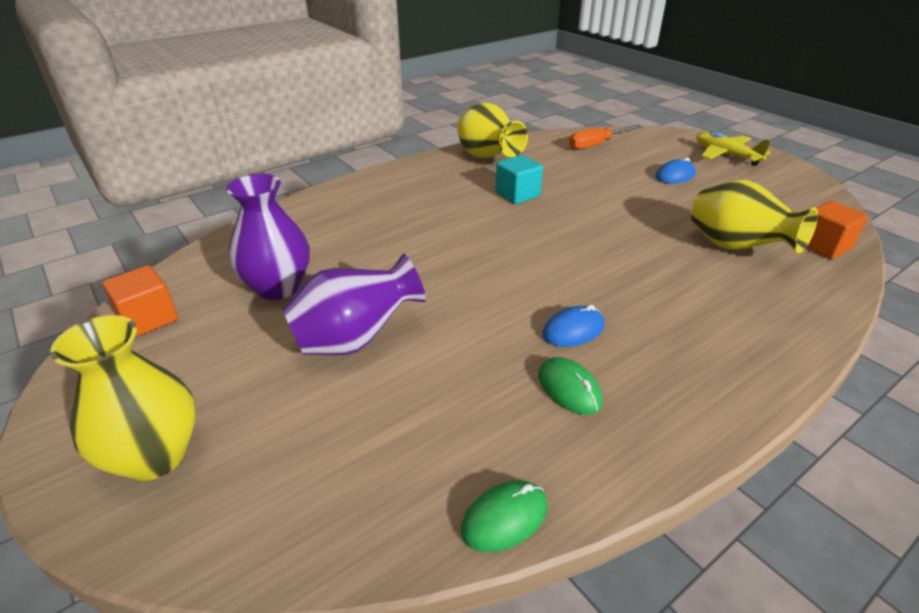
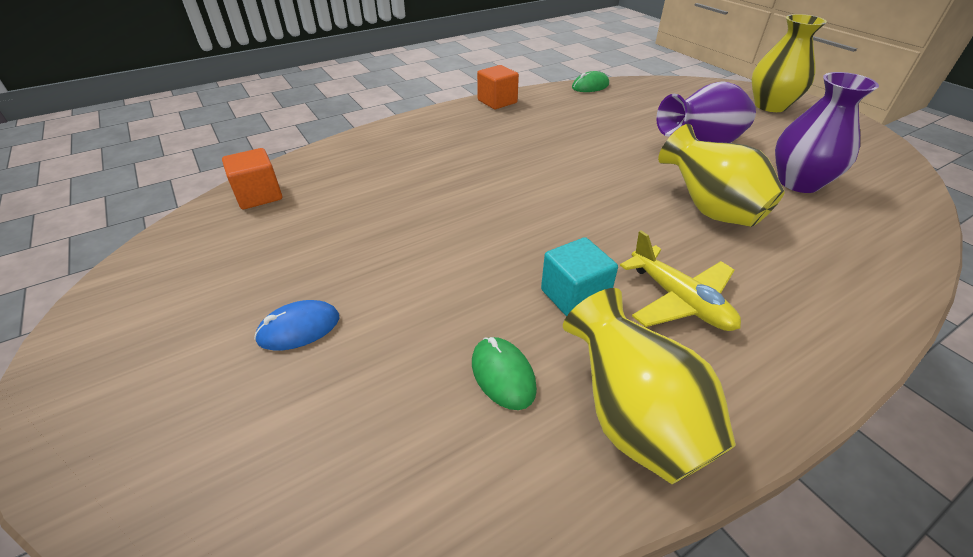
camera: 175 degrees left, 5 degrees up
(148, 319) = (878, 164): orange cube -> orange cube (497, 101)
(569, 388) = (552, 118): green mouse -> green mouse (503, 375)
(573, 330) = (540, 143): blue mouse -> none
(596, 145) = (372, 467): orange screwdriver -> none
(725, 155) = (134, 392): yellow plane -> yellow plane (679, 300)
(736, 248) = (350, 198): yellow vase -> yellow vase (709, 209)

